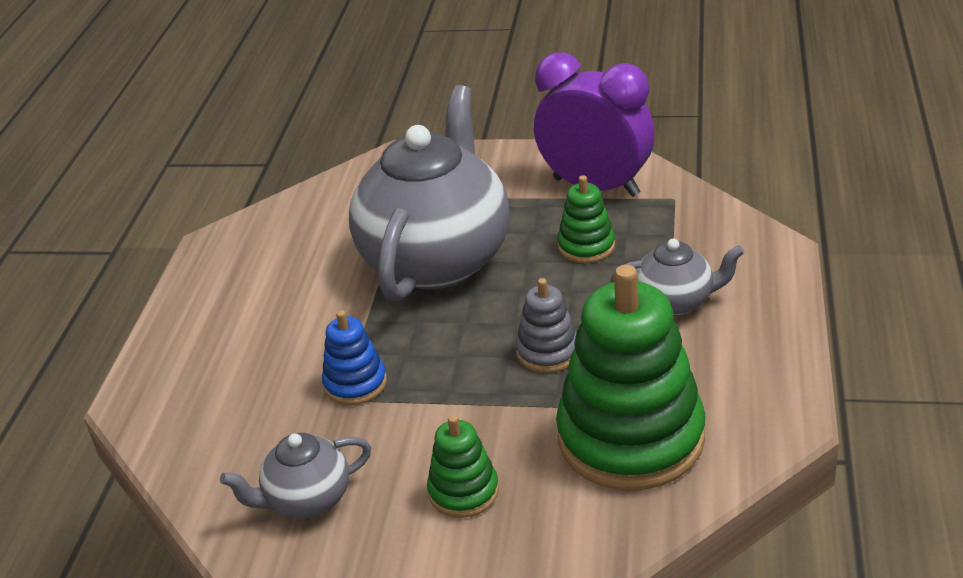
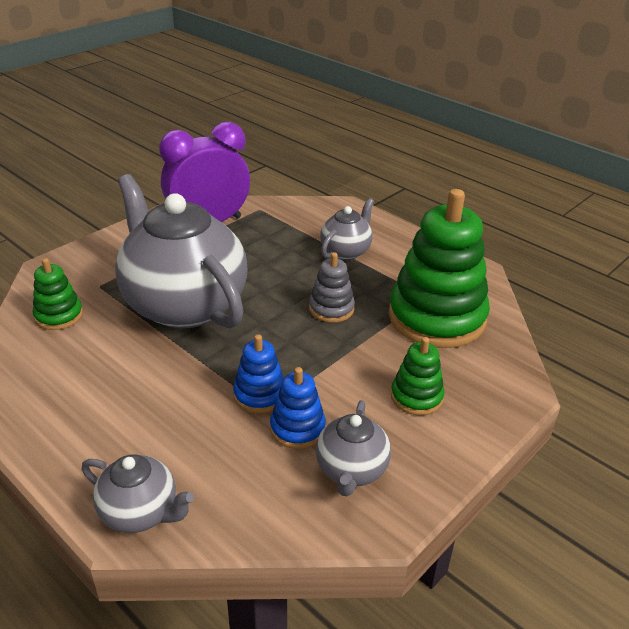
camera: 60 degrees left, 0 degrees up
(152, 404) = (141, 512): none -> grey teapot
(332, 434) = (297, 428): none -> blue stacking toy
(586, 246) = (257, 252): green stacking toy -> green stacking toy (59, 316)

